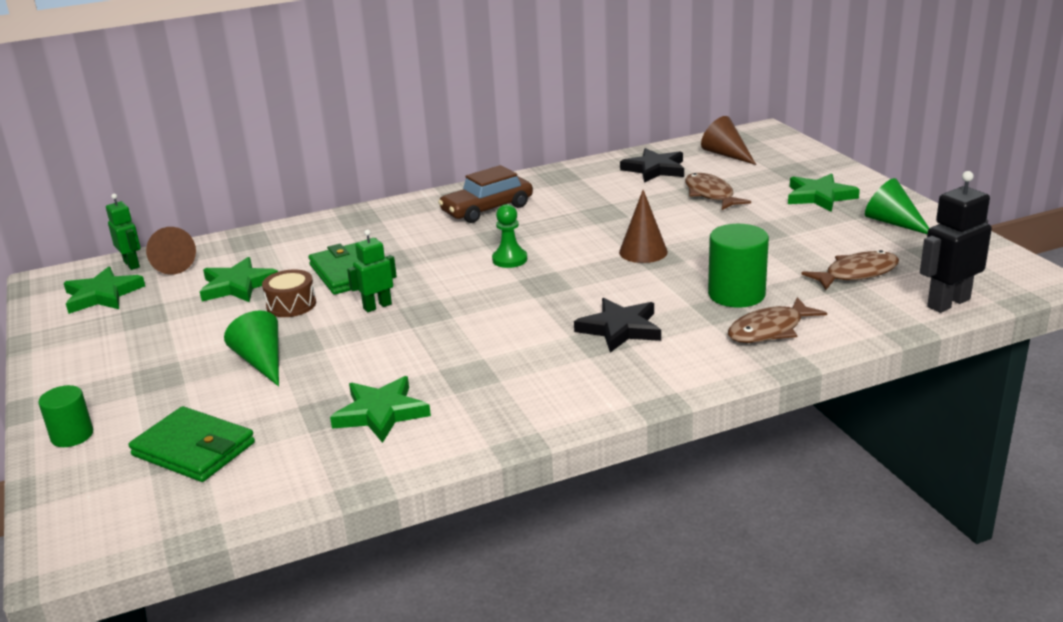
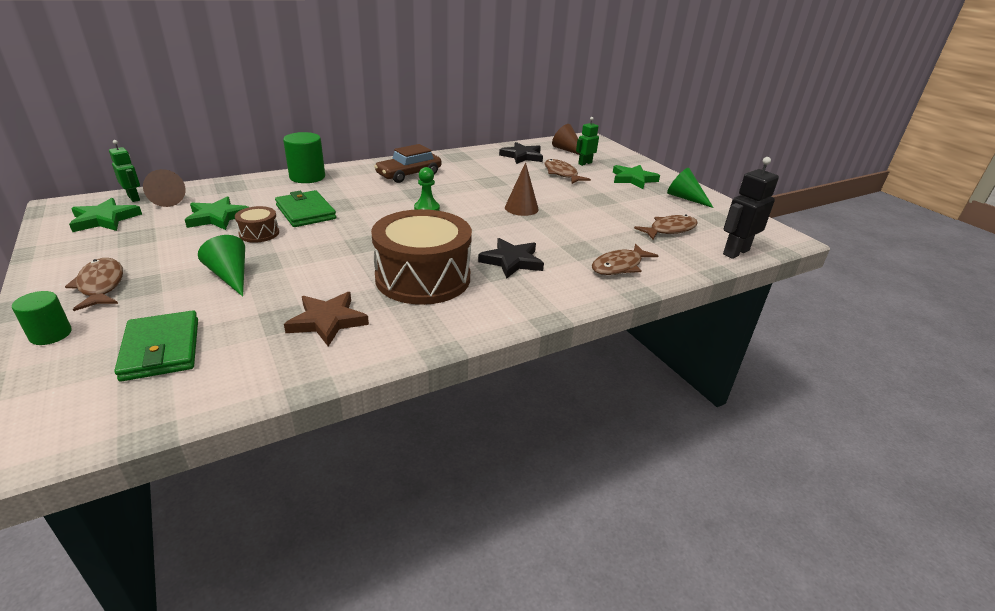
camera: 10 degrees left, 5 degrees up
(114, 378) = (101, 285): none -> brown fish
(194, 449) = (161, 349): green wallet -> green wallet turned 45 degrees clockwise
(377, 306) = (327, 237): green robot -> green robot (585, 163)
(381, 413) = (327, 321): green star -> brown star
(500, 355) = (423, 278): none -> brown drum
(736, 294) = (591, 240): green cylinder -> green cylinder (307, 177)

